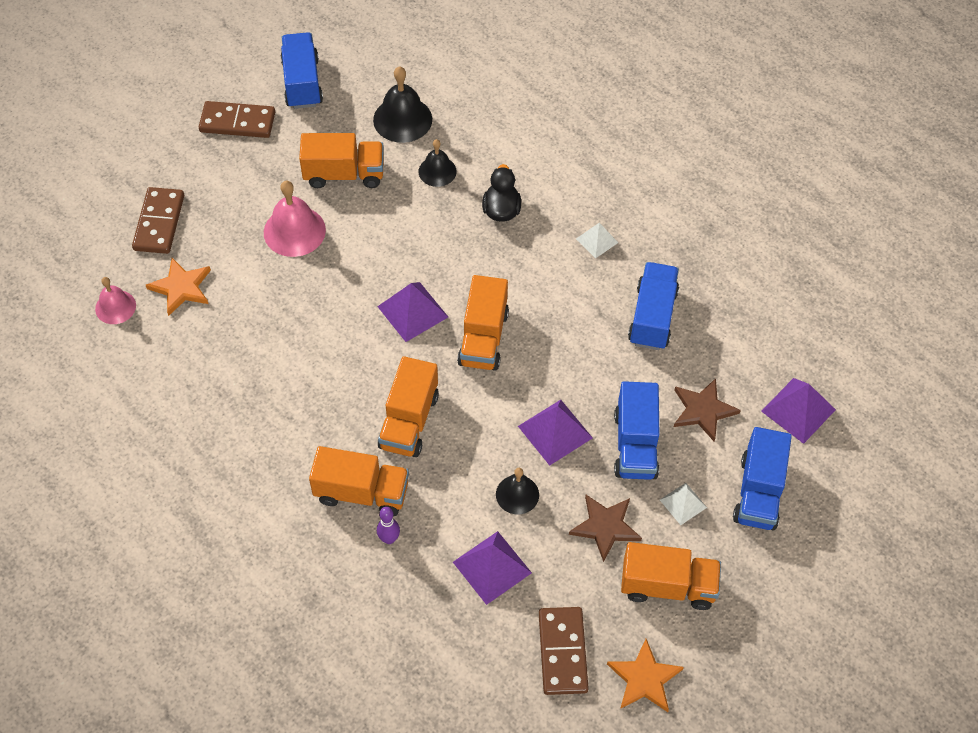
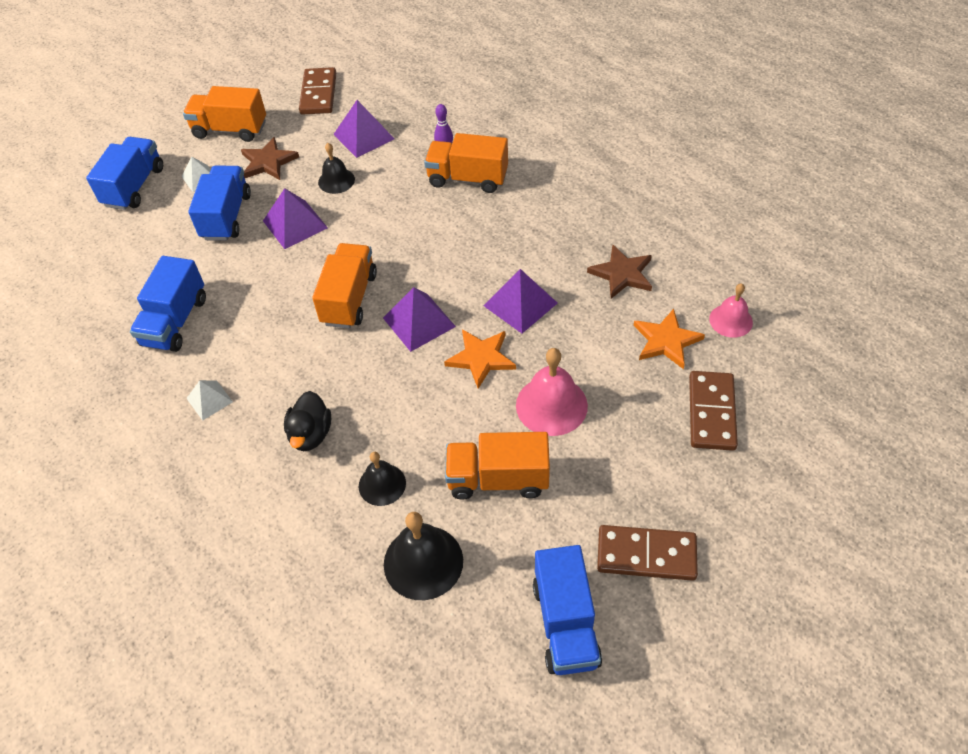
camera: 175 degrees left, 5 degrees down
(409, 421) = (426, 229): orange truck -> none
(644, 678) = (263, 83): orange star -> orange star (481, 358)
(703, 410) = (157, 243): brown star -> brown star (622, 274)
(798, 410) = (71, 245): purple pyramid -> purple pyramid (520, 304)

